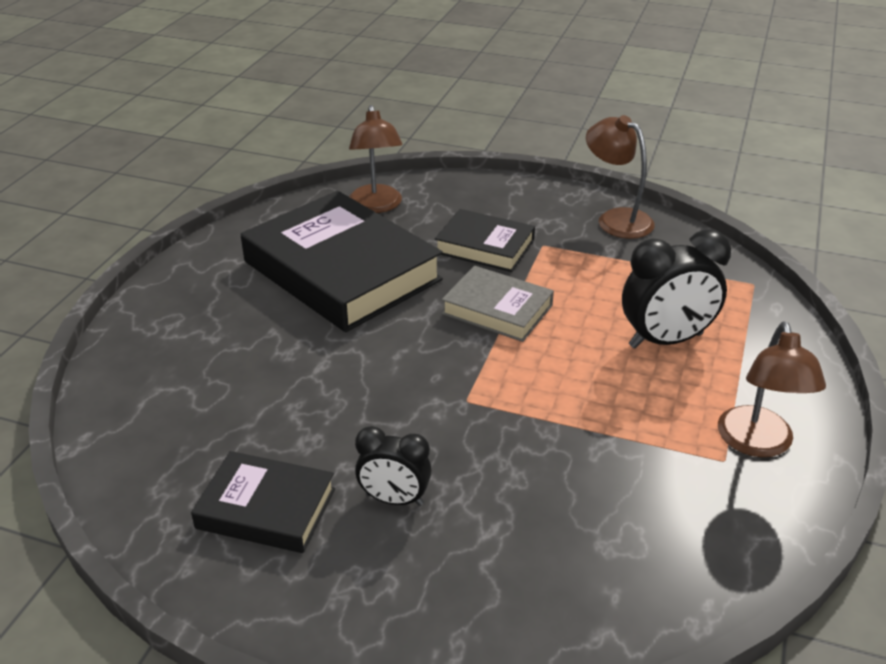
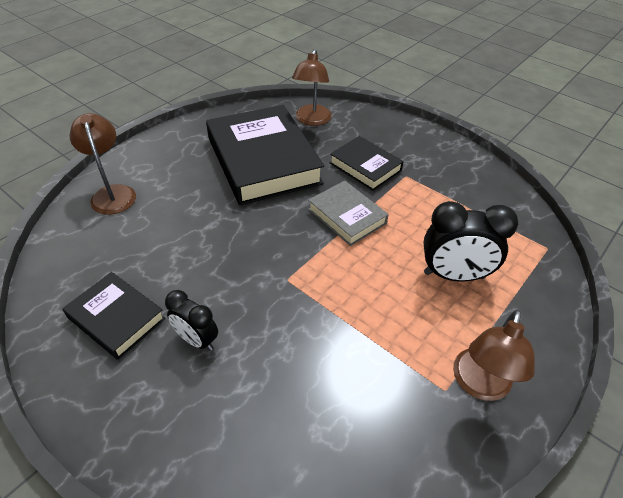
camera: 20 degrees right, 10 degrees up
(616, 219) = (469, 169): brown lamp -> brown lamp (112, 193)

